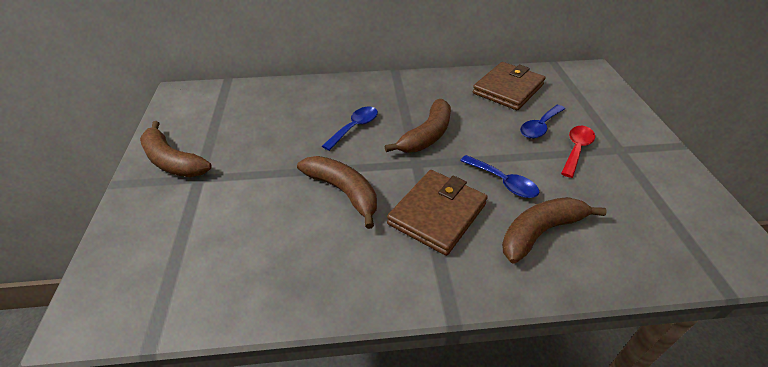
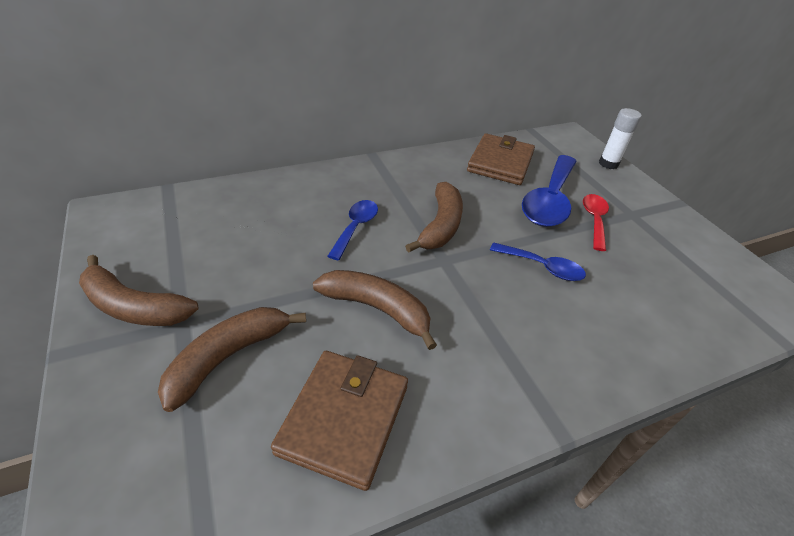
camera: 20 degrees left, 0 degrees up
(437, 214) = (492, 316): brown wallet -> brown wallet (344, 419)
(540, 127) = (549, 200): blue spoon -> blue spoon, size x1.81
(540, 232) = (602, 316): brown banana -> brown banana (228, 357)
(619, 101) = (608, 164): none -> white glue stick

